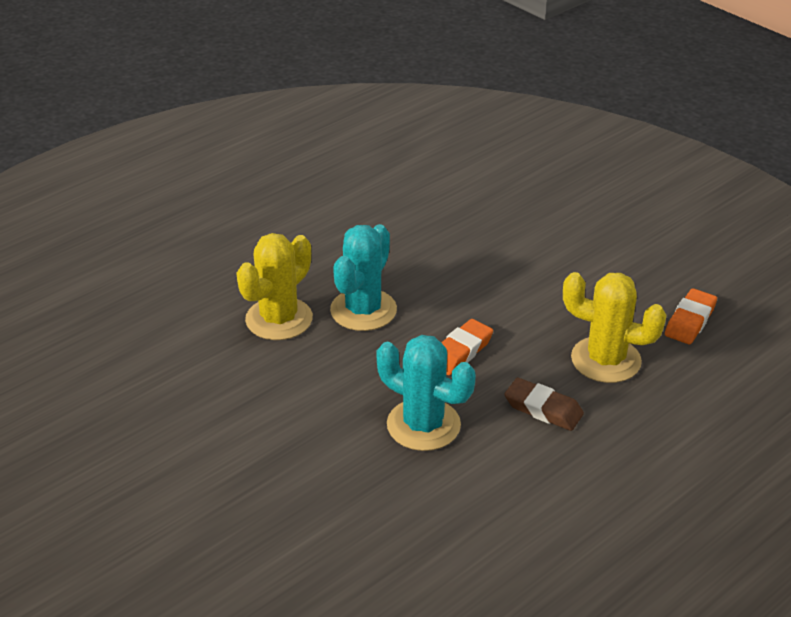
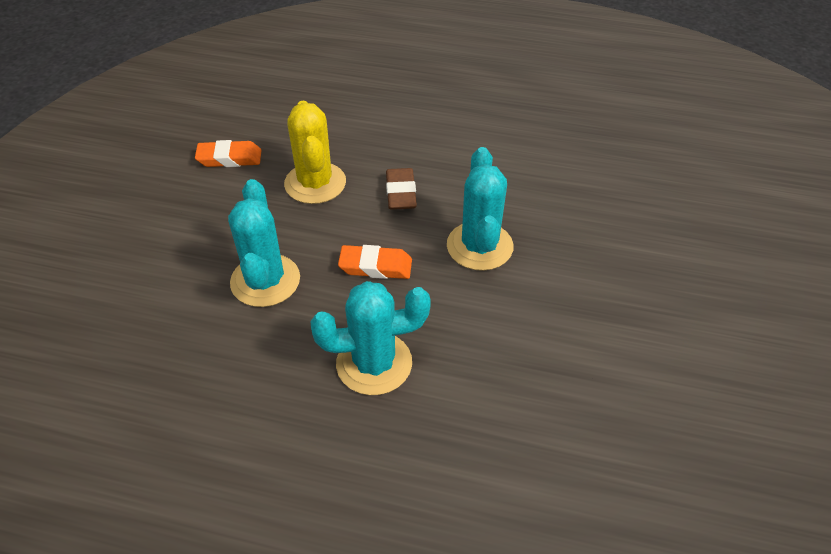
camera: 125 degrees left, 10 degrees up
(279, 319) = (443, 424): yellow cactus -> none
(501, 289) = (265, 281): none -> turquoise cactus

